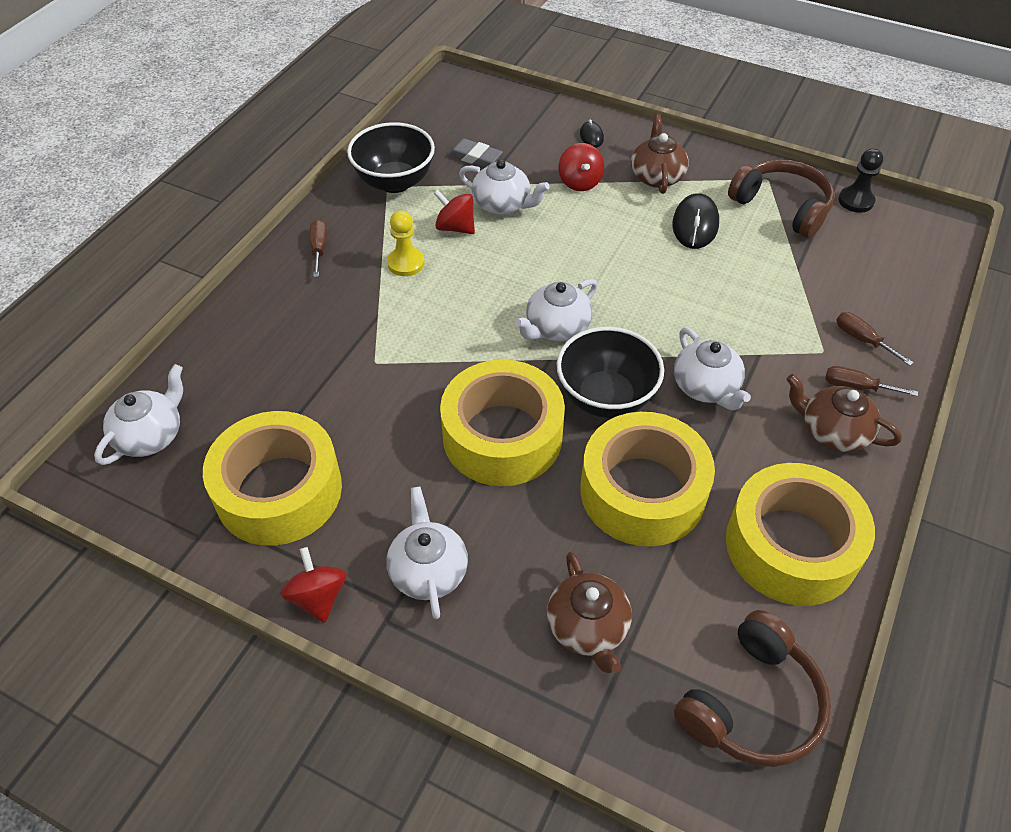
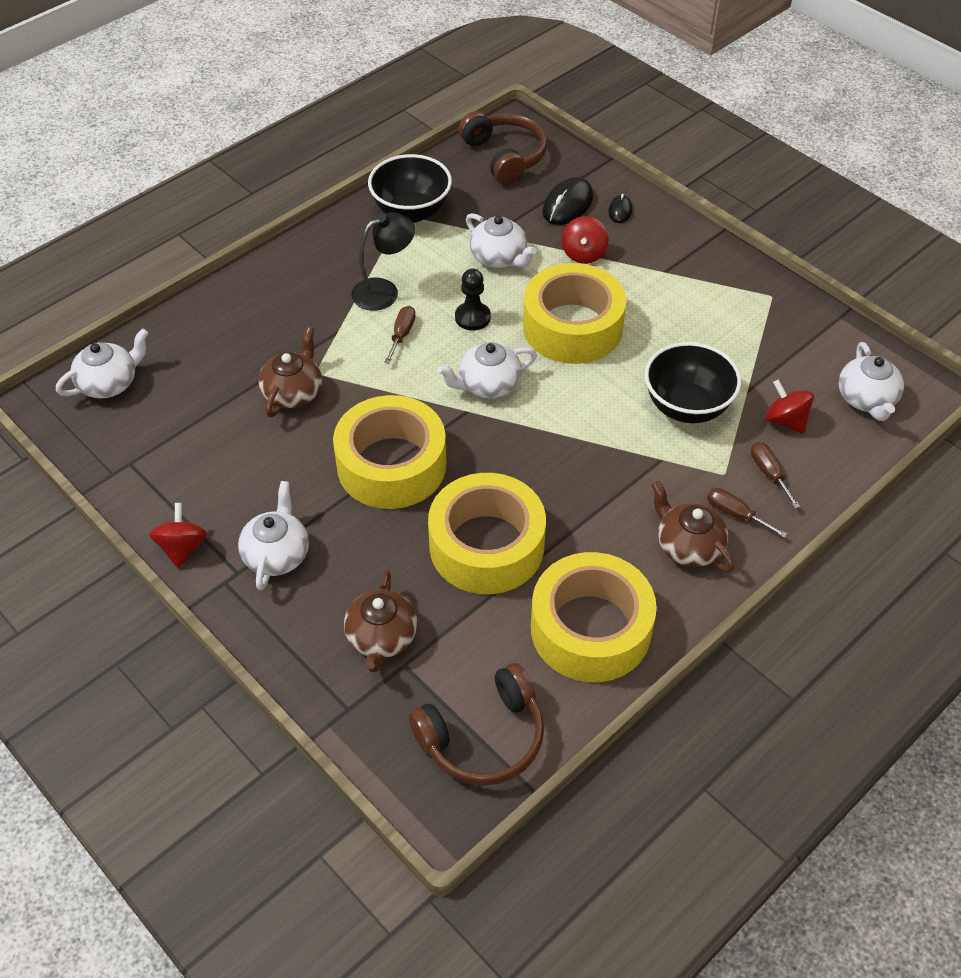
camera: 20 degrees right, 0 degrees up
(279, 490) = (189, 456): yellow tape -> yellow tape (572, 327)
(319, 249) = (315, 258): brown screwdriver -> brown screwdriver (402, 335)
(406, 263) = (384, 291): yellow pawn -> black lamp
(455, 227) = (445, 269): red spinning top -> red spinning top (785, 420)
(475, 157) = (497, 205): grey eraser -> none
(605, 397) = (498, 458): black bowl -> black bowl (687, 407)
(656, 176) = (661, 266): brown teapot -> brown teapot (293, 392)
(695, 224) = (672, 322): black mouse -> black mouse (567, 204)
(706, 387) = (594, 475): white teapot -> white teapot (866, 399)
(782, 207) = (769, 327): brown headphones -> brown headphones (505, 156)
(856, 201) = (849, 340): black pawn -> black pawn (472, 317)

